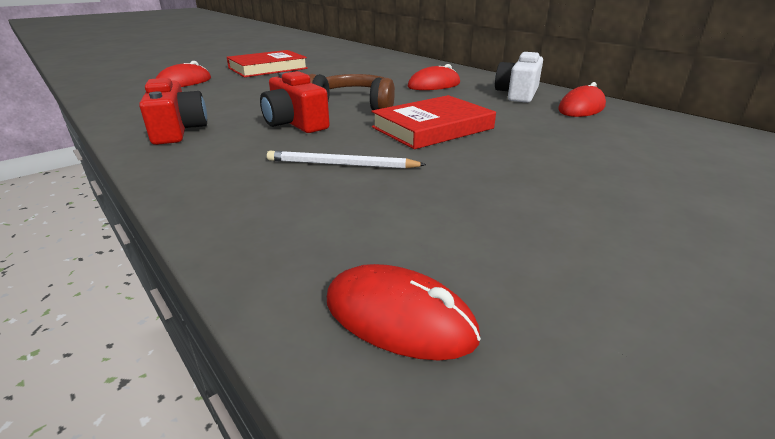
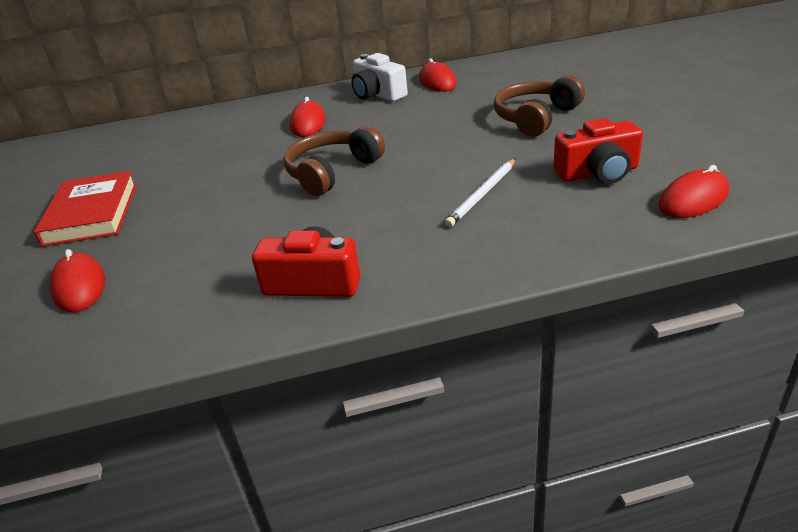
camera: 60 degrees left, 5 degrees up
(295, 123) = (357, 208): red camera -> red camera (598, 173)
(433, 128) = (431, 145): red book -> none
(556, 164) = (535, 117): none -> brown headphones

